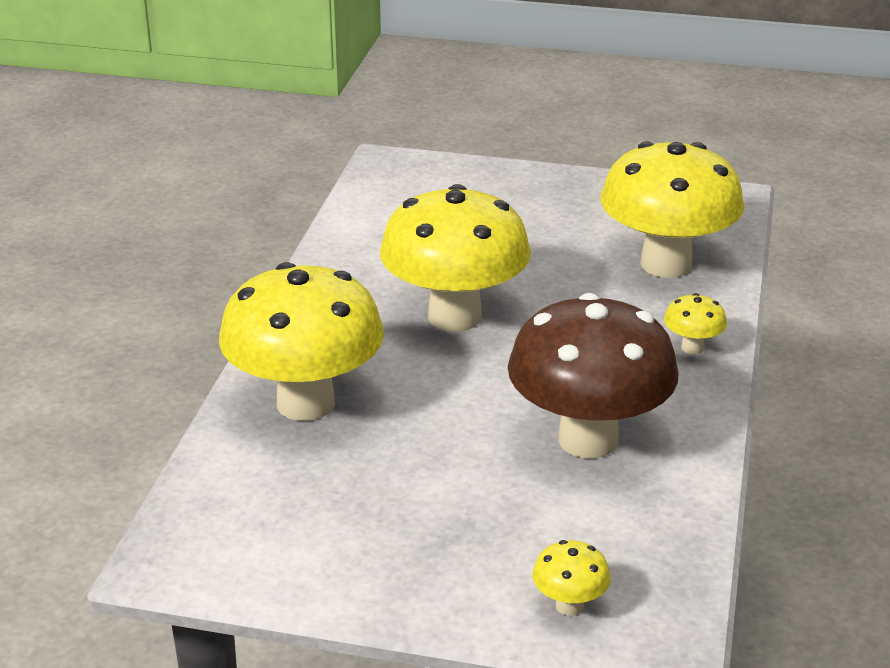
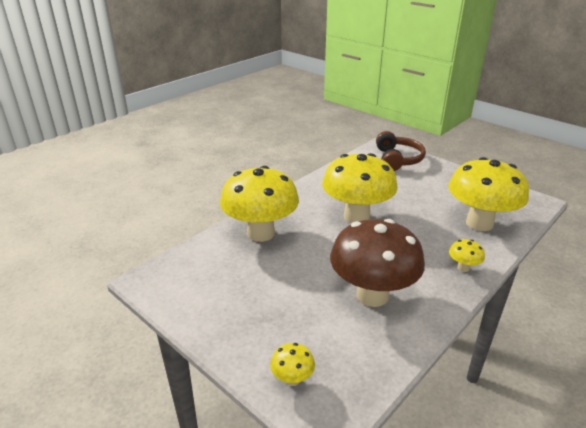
camera: 30 degrees right, 0 degrees up
(440, 183) = (397, 159): none -> brown headphones

